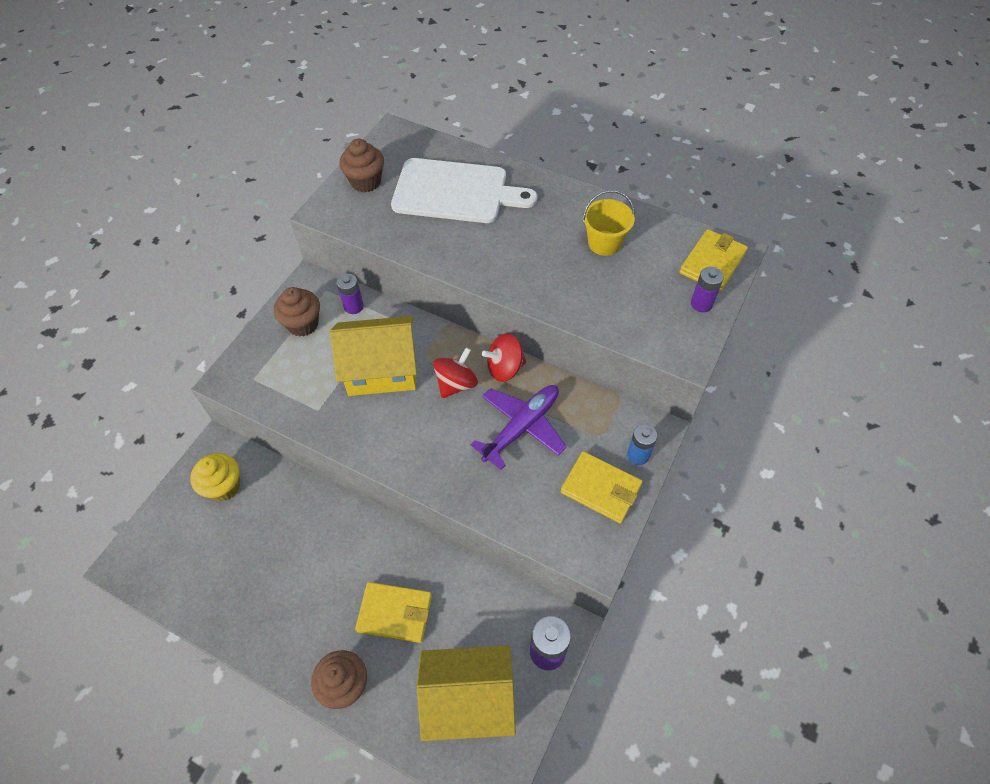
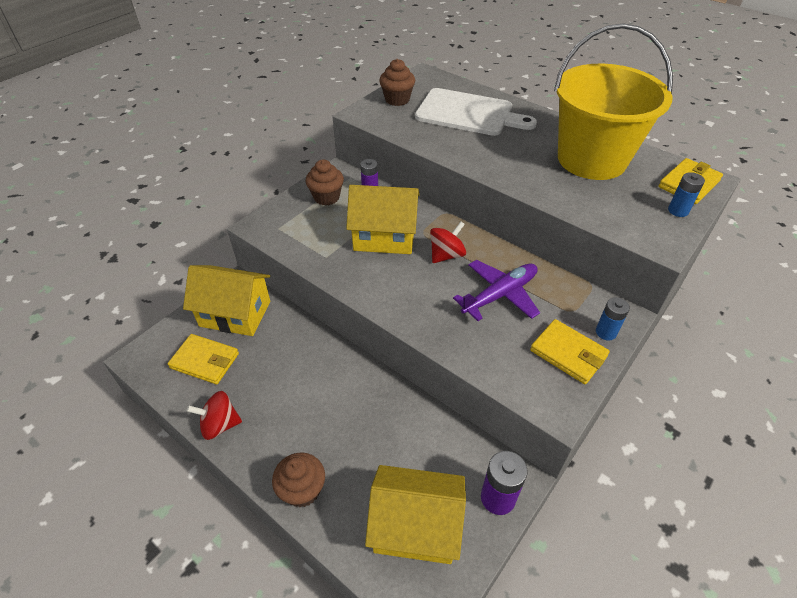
camera: 10 degrees right, 10 degrees down
(224, 486) = (235, 313): yellow cupcake -> yellow house
(395, 613) = (360, 437): yellow wallet -> yellow wallet (205, 361)
(505, 368) = (490, 250): red spinning top -> red spinning top (220, 424)
(604, 243) = (591, 159): yellow bucket -> yellow bucket, size x2.39
(701, 304) = (678, 211): purple battery -> blue battery

